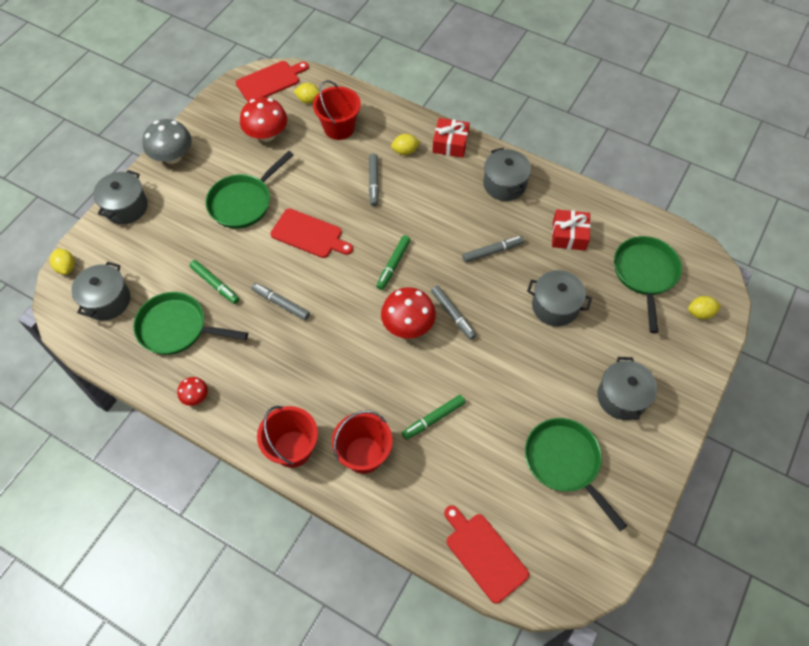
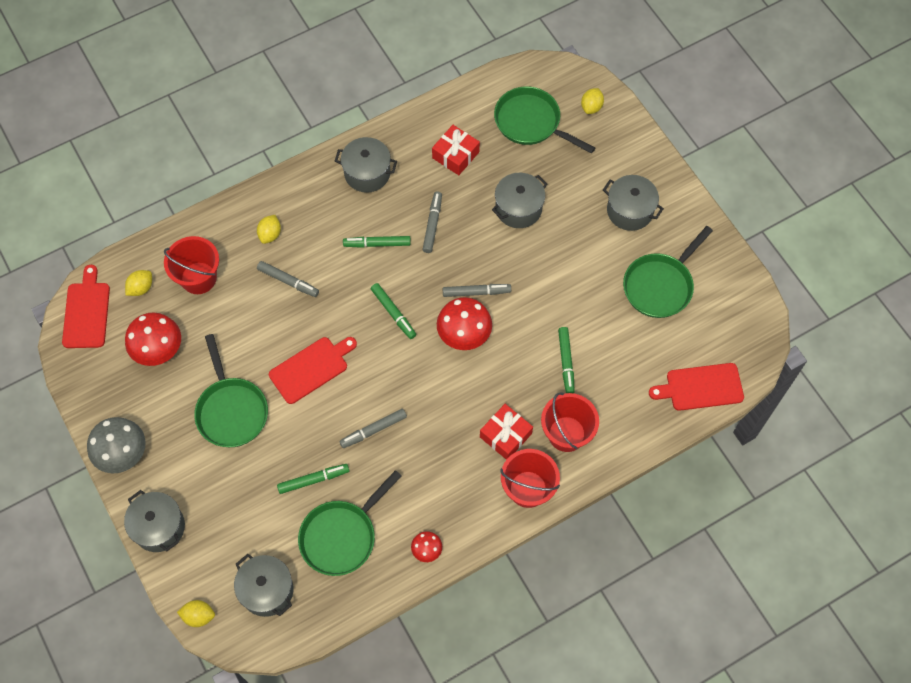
camera: 60 degrees left, 5 degrees up
(447, 223) = (377, 244): none -> green marker
(450, 143) = (288, 191): red gift -> red gift (505, 435)
(565, 462) = (660, 285): green pan -> green pan turned 45 degrees counterclockwise

